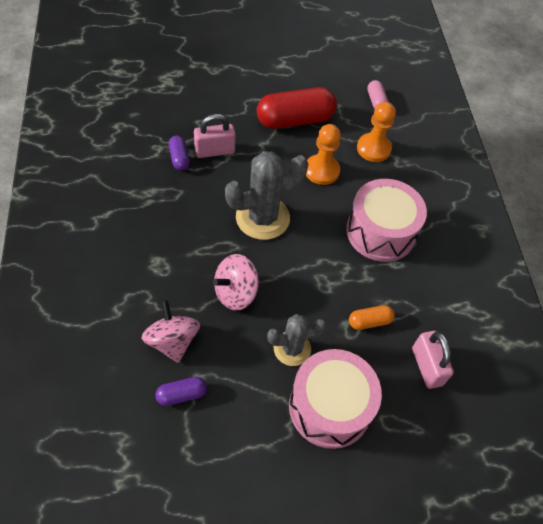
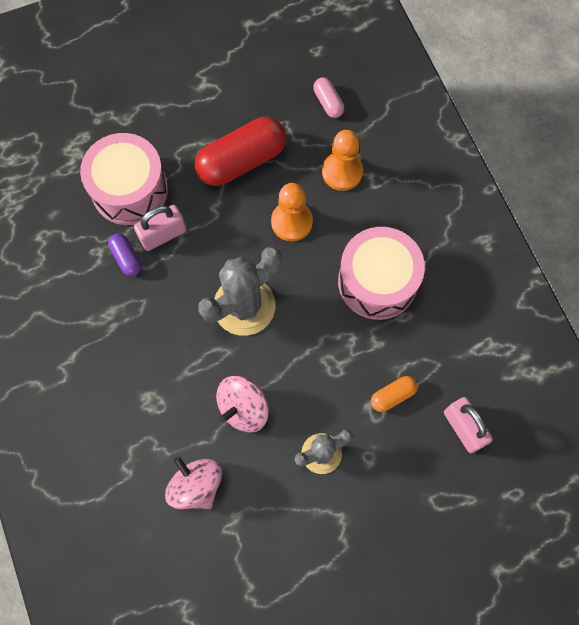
camera: 10 degrees left, 15 degrees up
(181, 394) = (226, 541): purple capsule -> none
(330, 407) = (377, 505): pink drum -> pink drum (130, 190)

